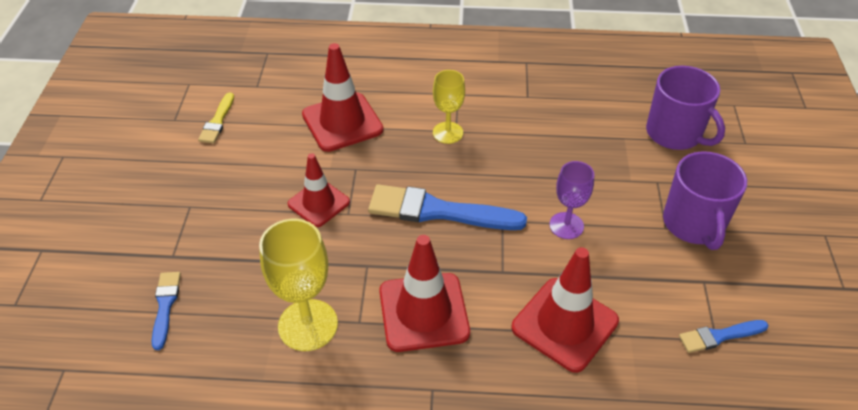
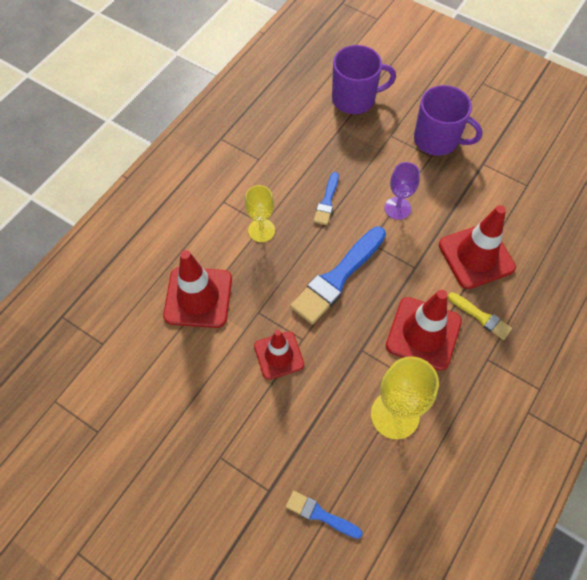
camera: 60 degrees left, 15 degrees up
(217, 121) = (126, 395): yellow brush -> yellow brush (481, 317)
(719, 336) = (525, 182): blue brush -> blue brush (327, 201)

